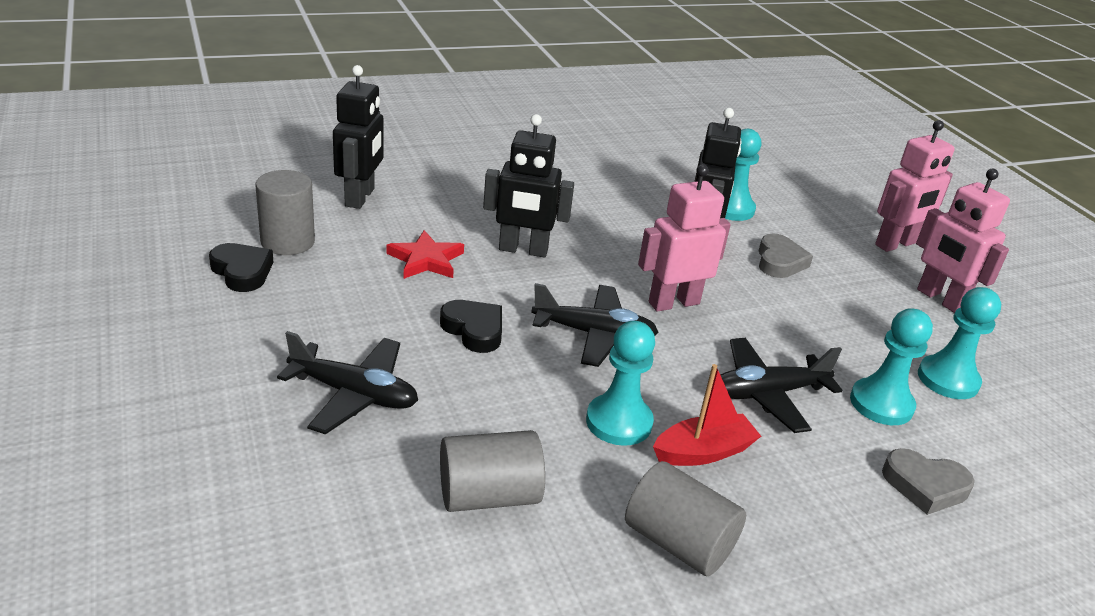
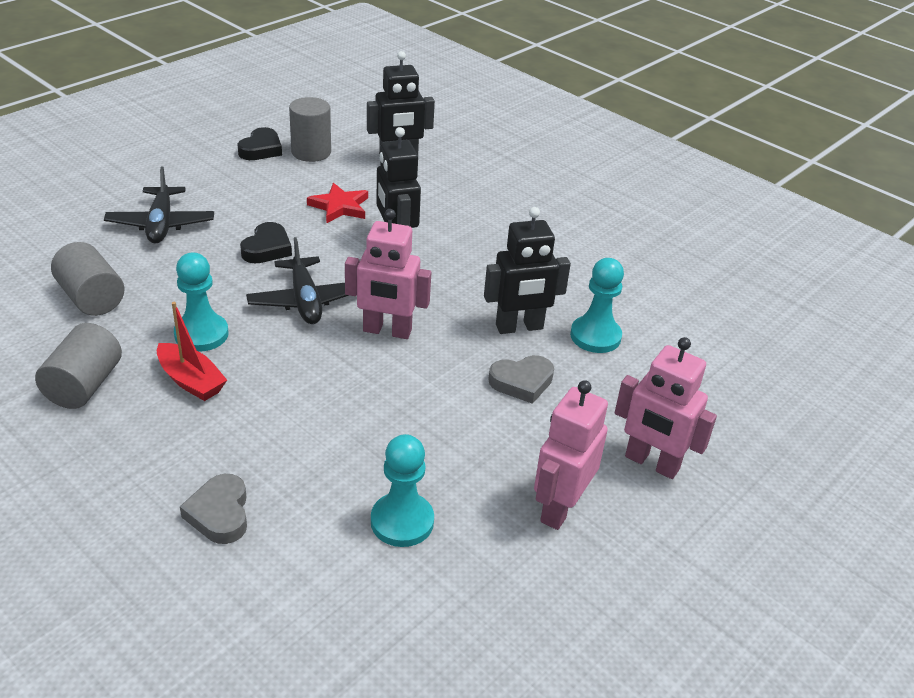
camera: 65 degrees right, 5 degrees up
(673, 303) = (387, 331): pink robot -> pink robot turned 150 degrees clockwise
(767, 394) = (290, 403): black plane -> none
(881, 404) = (325, 476): turquoise pawn -> none

